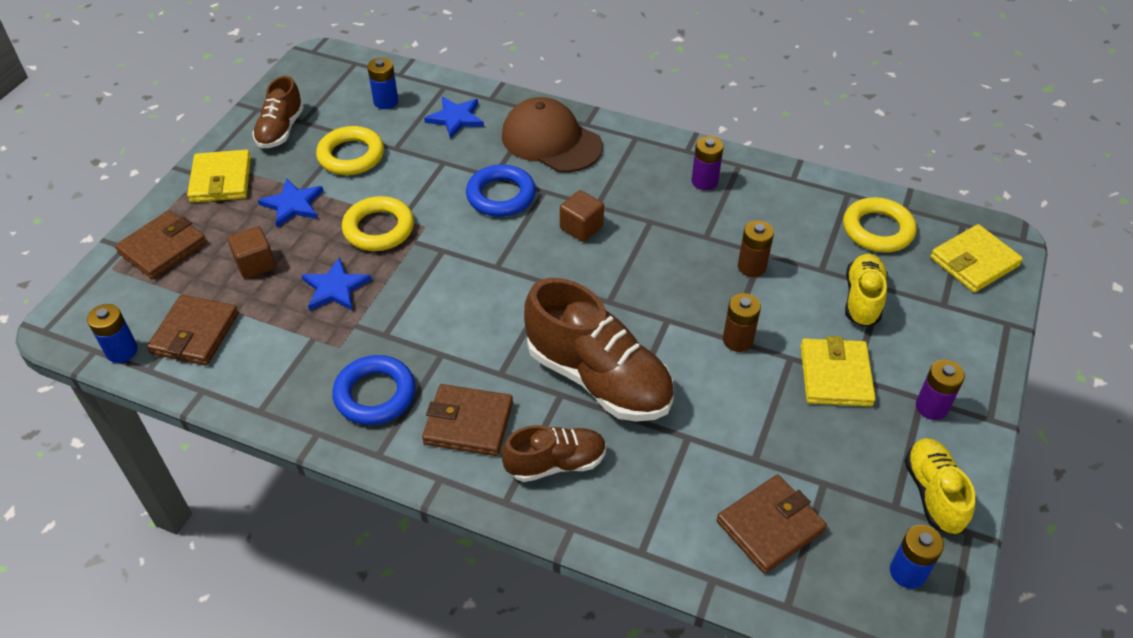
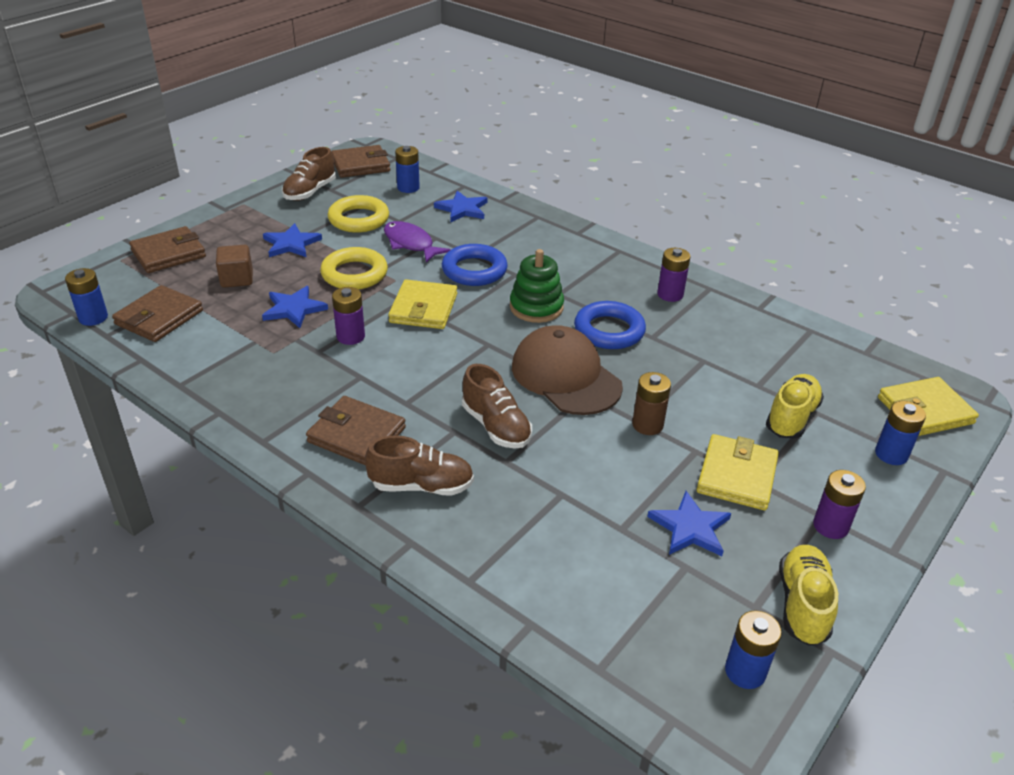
camera: 15 degrees right, 10 degrees down
(221, 180) = (242, 216): yellow wallet -> yellow wallet (423, 308)
(375, 394) = (285, 394): blue ring -> blue ring (609, 331)
(410, 308) = (350, 336): none -> purple battery
(420, 176) = (410, 244): none -> purple fish
(551, 141) = (539, 239): brown cap -> brown cap (565, 376)
(581, 227) = (536, 307): brown cube -> green stacking toy
(598, 378) = (496, 426): brown shoe -> brown shoe, size x0.57
(751, 267) = (687, 369): brown battery -> none
(770, 526) = (612, 591): brown wallet -> brown wallet (361, 165)
(814, 442) = (690, 528): none -> blue star
(877, 230) = (830, 364): yellow ring -> none
(959, 317) = (891, 454): none -> blue battery

